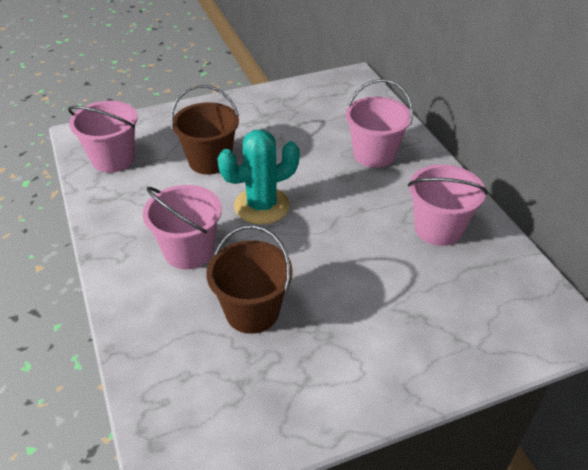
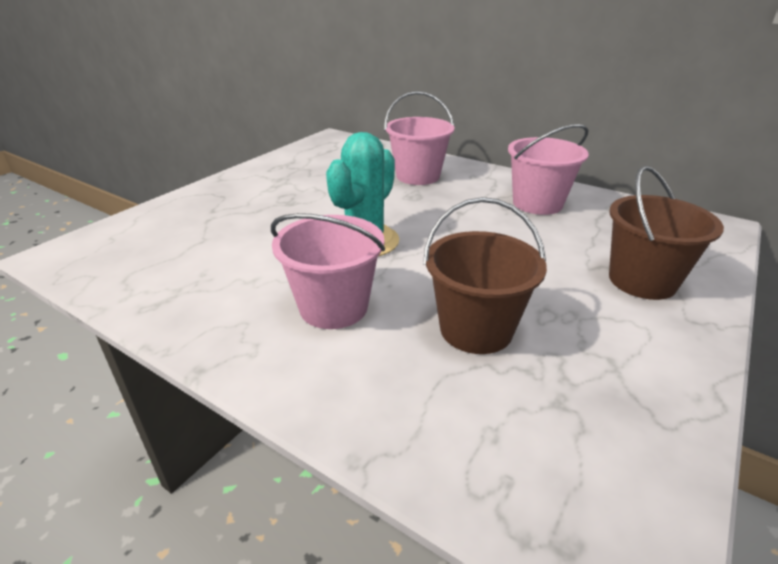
camera: 35 degrees left, 10 degrees down
(113, 159) = (132, 262): pink bucket -> none
(210, 161) = (262, 226): brown bucket -> brown bucket (642, 281)

